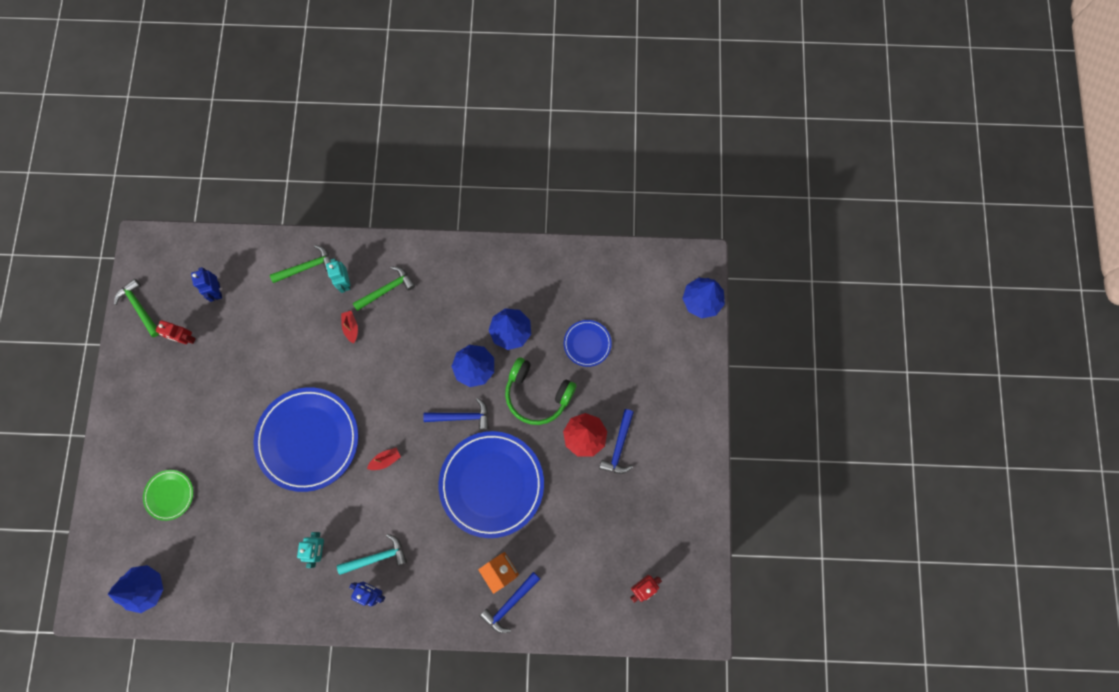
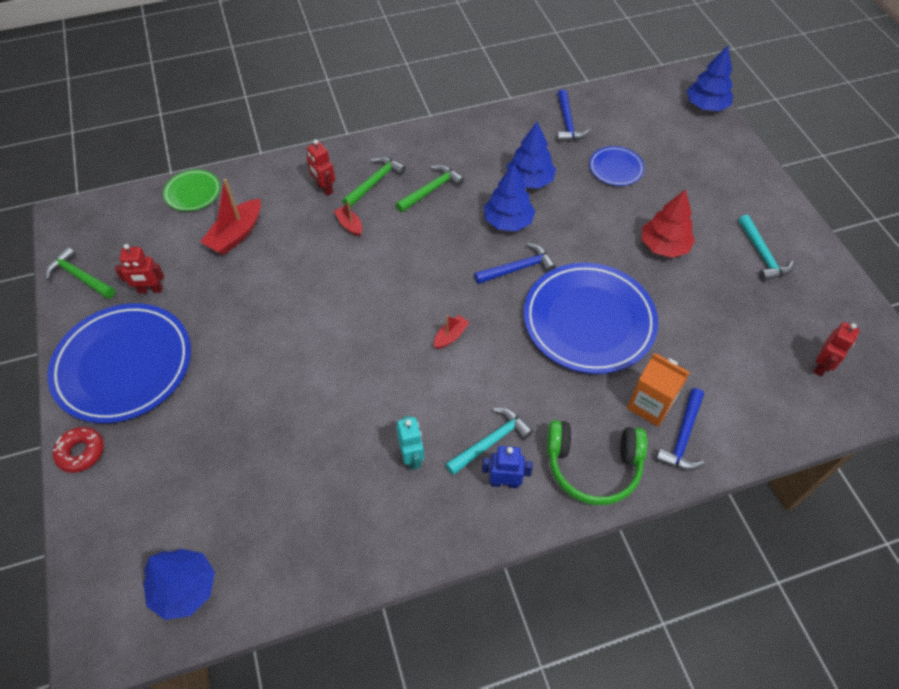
camera: 20 degrees left, 20 degrees down
(107, 462) = (81, 452): none -> red donut
(169, 495) = (182, 461): green plate -> green plate (193, 193)
(217, 291) = (174, 235): blue robot -> none
(263, 306) = (236, 235): none -> red boat
(307, 267) = (274, 187): green hammer -> green hammer (431, 190)
(308, 439) = (345, 344): blue plate -> blue plate (124, 365)
(345, 282) = (324, 188): turquoise robot -> red robot
(537, 394) = (590, 225): green headphones -> green headphones (593, 466)
(619, 446) = (706, 244): blue hammer -> blue hammer (567, 123)
(657, 473) = (762, 255): none -> turquoise hammer

